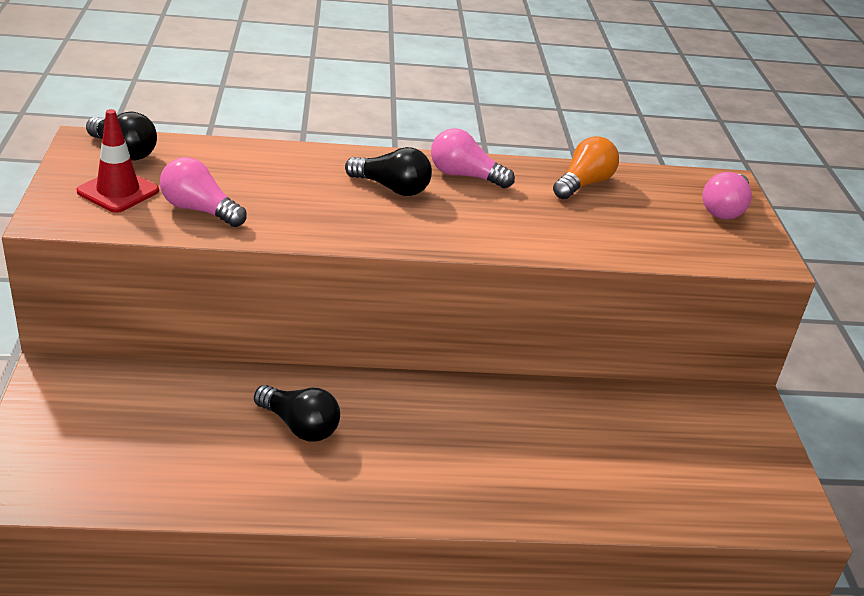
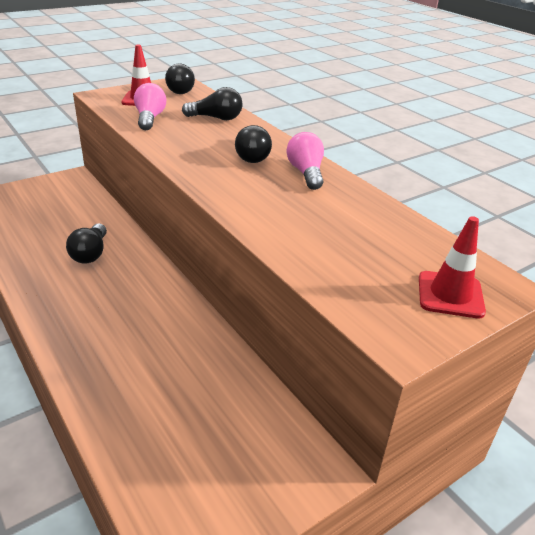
camera: 60 degrees right, 0 degrees up
(257, 166) = (216, 118): none -> black light bulb
(583, 184) = (372, 217): orange light bulb -> none
(724, 209) = (450, 295): pink light bulb -> red traffic cone

